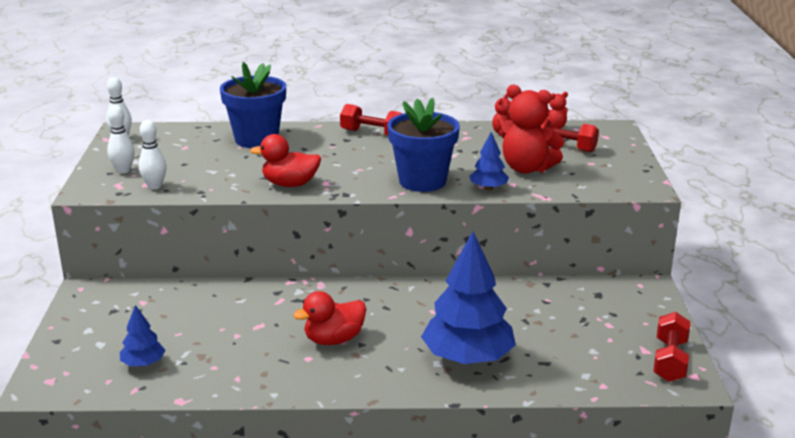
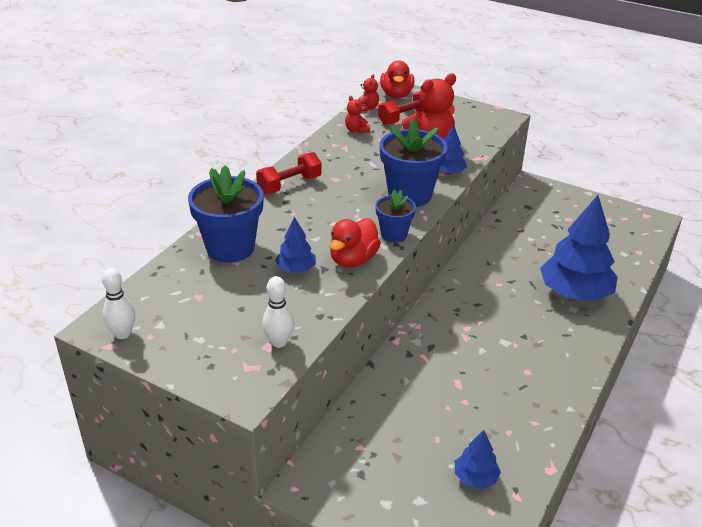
camera: 60 degrees left, 10 degrees up
(123, 170) = (215, 354): white bowling pin -> none
(253, 168) = (296, 269): none -> blue tree
(334, 340) = (508, 348): red duck -> red duck (396, 95)
(348, 190) = (394, 234): none -> blue flower pot
(670, 360) = (624, 216): red dumbbell -> none

